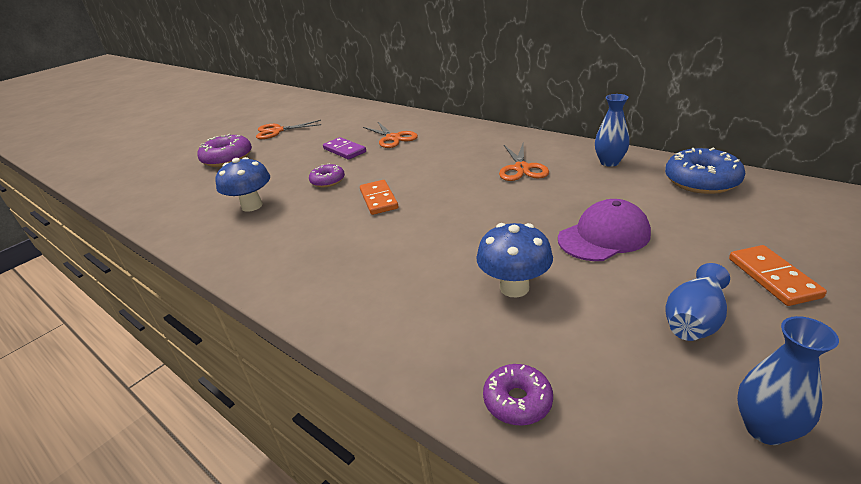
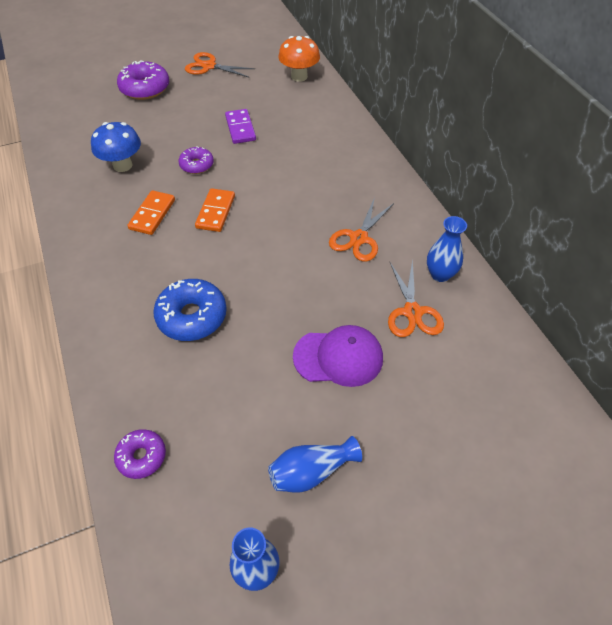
camera: 25 degrees right, 20 degrees up
(363, 113) = (299, 76): none -> orange mushroom
(393, 138) = (293, 132): orange scissors -> orange scissors (412, 312)
(514, 287) = (225, 366): blue mushroom -> none
(701, 181) = (489, 346): blue donut -> blue donut (192, 316)
(772, 277) = (411, 475): orange domino -> orange domino (152, 214)

